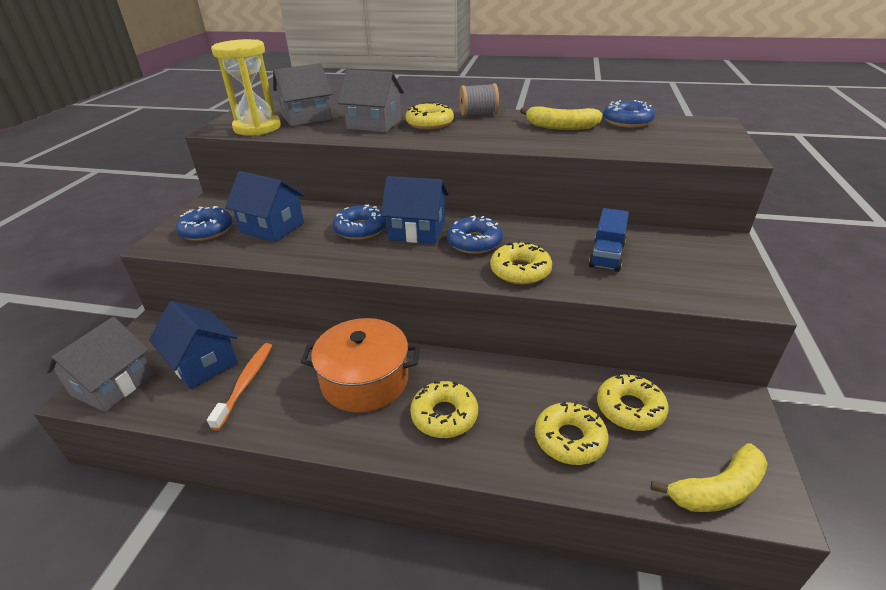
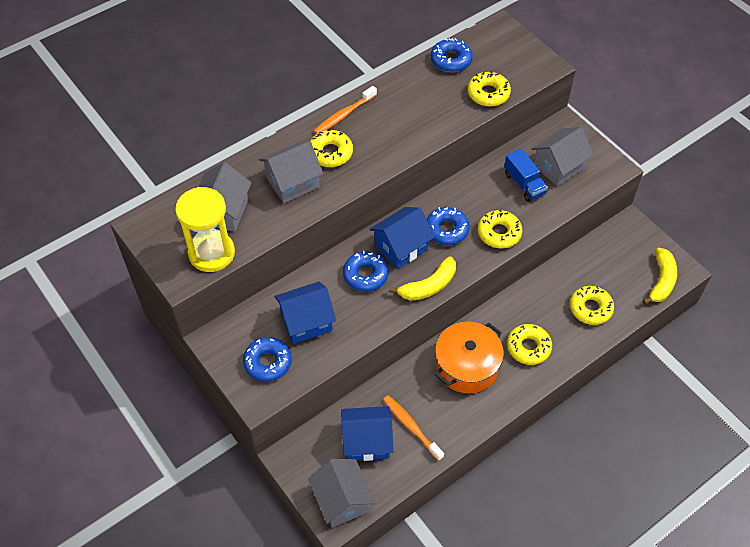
camera: 50 degrees left, 20 degrees up
(478, 114) = (344, 115): grey spool -> orange toothbrush
(560, 127) = (420, 96): yellow banana -> yellow banana (429, 286)
(630, 409) = (595, 268): yellow donut -> yellow donut (488, 94)
(669, 264) = (558, 167): none -> grey house

